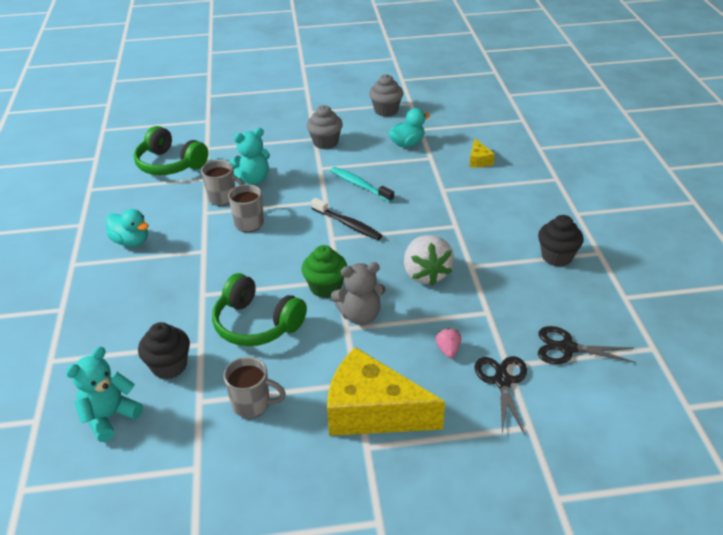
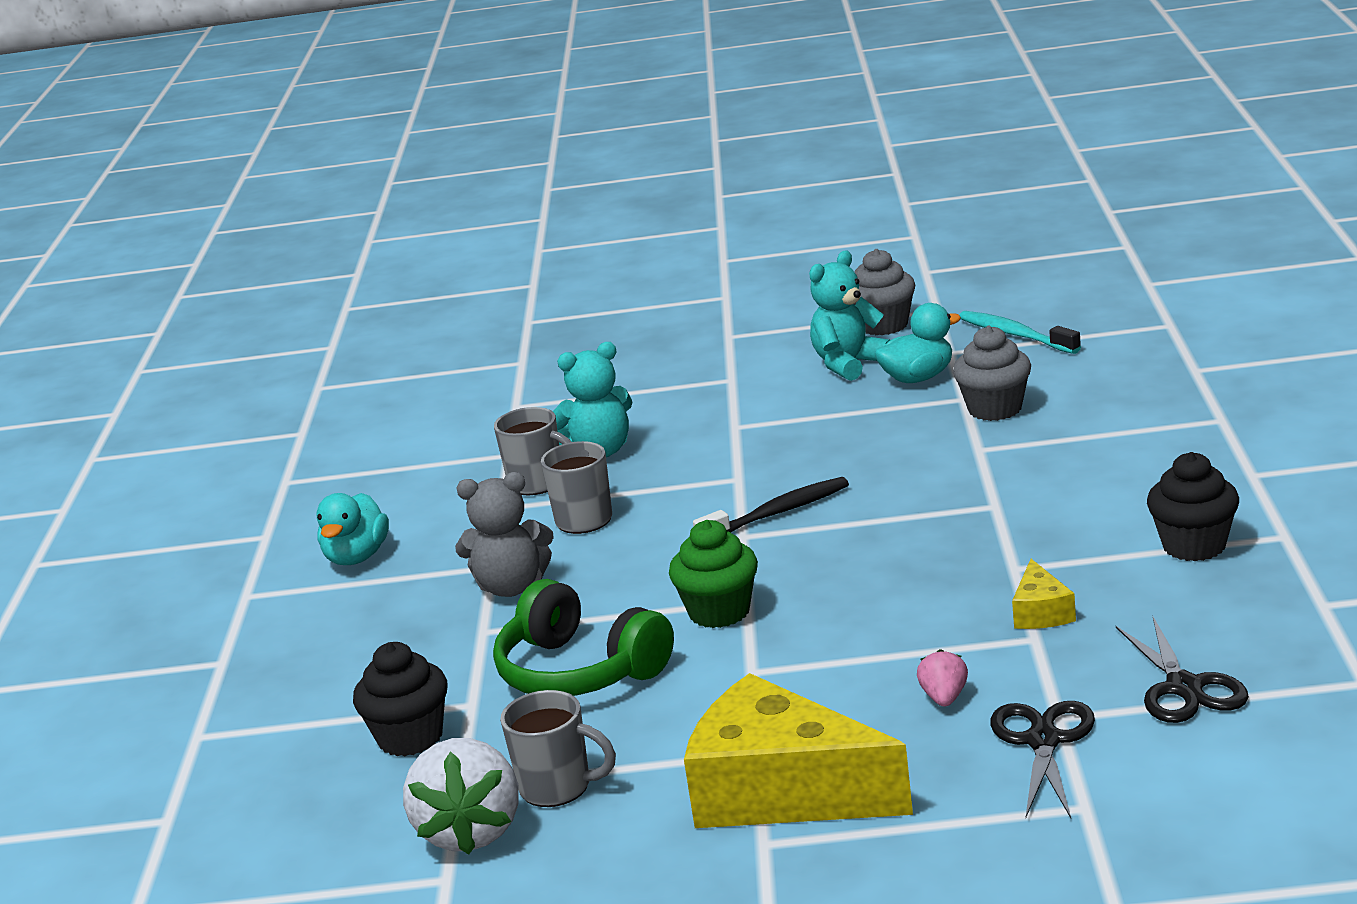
camera: 10 degrees right, 15 degrees down
(110, 417) = (297, 811): turquoise teddy bear -> turquoise teddy bear (849, 364)
(131, 241) = (357, 557): turquoise duck -> turquoise duck turned 60 degrees clockwise
(170, 164) = (441, 435): green headphones -> none
(325, 142) = (751, 385): grey cupcake -> grey cupcake (995, 409)
(348, 224) = (777, 513): black toothbrush -> black toothbrush turned 75 degrees counterclockwise
(359, 185) = (810, 450): turquoise toothbrush -> turquoise toothbrush (1015, 335)
(360, 315) = (780, 652): grey teddy bear -> grey teddy bear (511, 587)
(426, 274) = (920, 583): white strawberry -> white strawberry (471, 831)
(479, 160) = (1062, 397): yellow cheese -> yellow cheese (1041, 612)
(567, 348) = (1184, 687): black scissors -> black scissors turned 120 degrees counterclockwise

